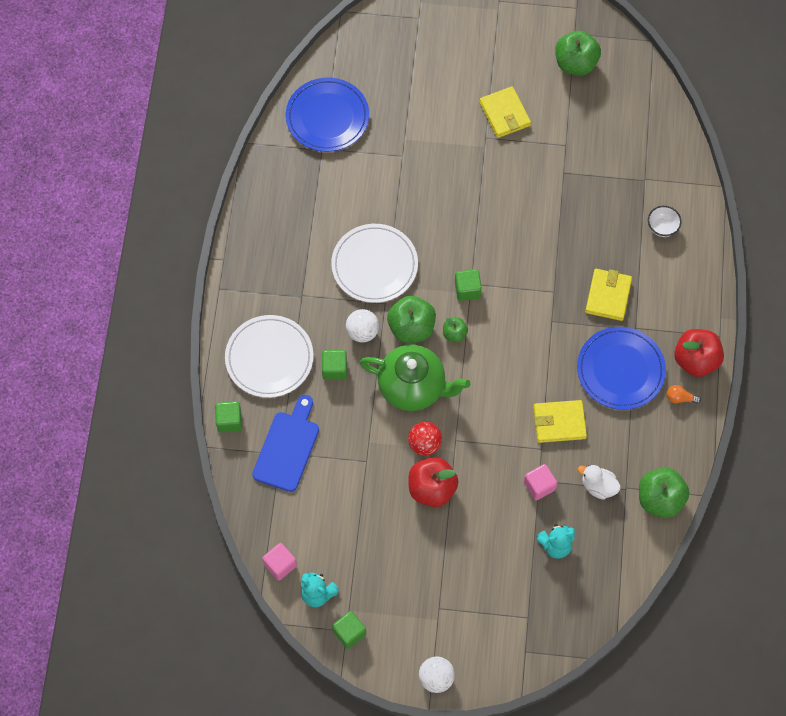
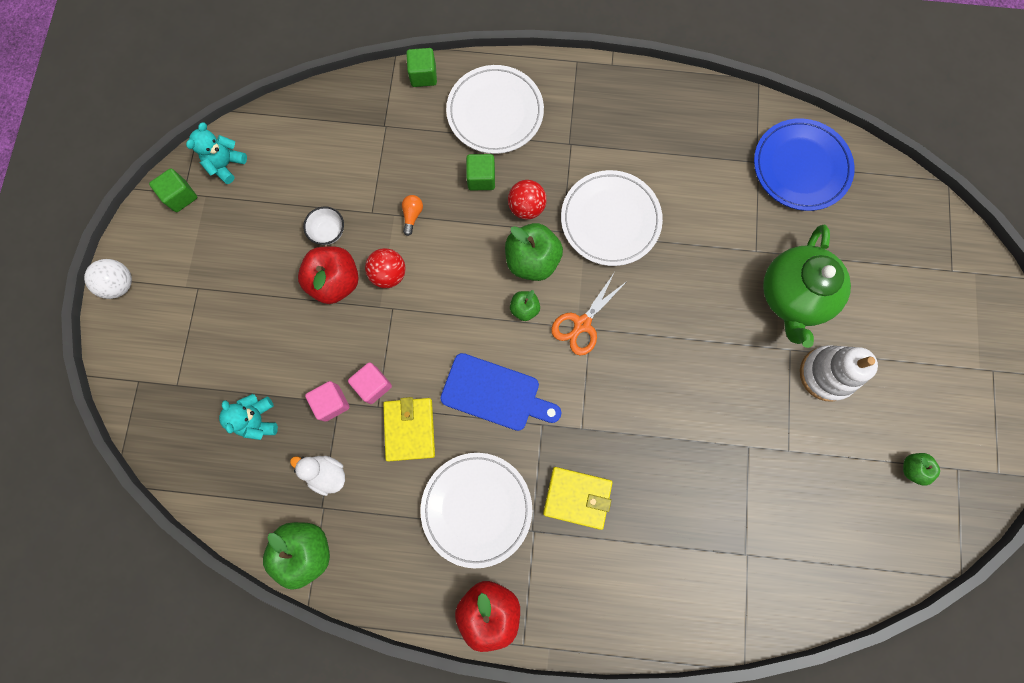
camera: 90 degrees right, 10 degrees up
(280, 565) = (261, 128): pink cube -> pink cube (373, 385)
(287, 447) = (391, 133): blue cutting board -> blue cutting board (495, 393)
(362, 332) = (526, 207): white ball -> red ball
(413, 387) = (458, 262): green teapot -> green teapot (792, 296)
(467, 289) = (582, 324): green cube -> orange scissors
(504, 114) = (826, 374): yellow wallet -> white stacking toy
(575, 63) = (912, 468): green apple -> green apple, size x0.53
(598, 486) = (327, 474): white duck -> white duck turned 90 degrees counterclockwise
(620, 370) = (476, 508): blue plate -> white plate
(662, 227) = (677, 575): white bowl -> white bowl (329, 232)
(680, 398) = (437, 585): orange light bulb -> orange light bulb (412, 216)

